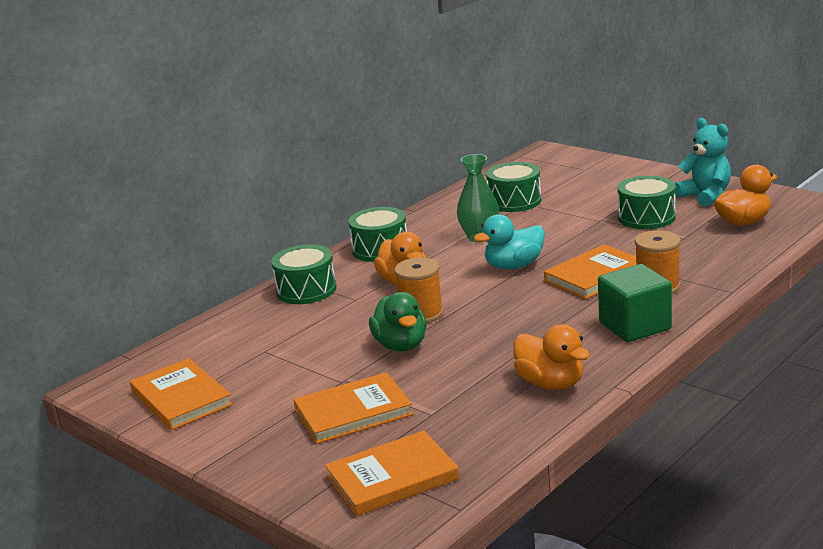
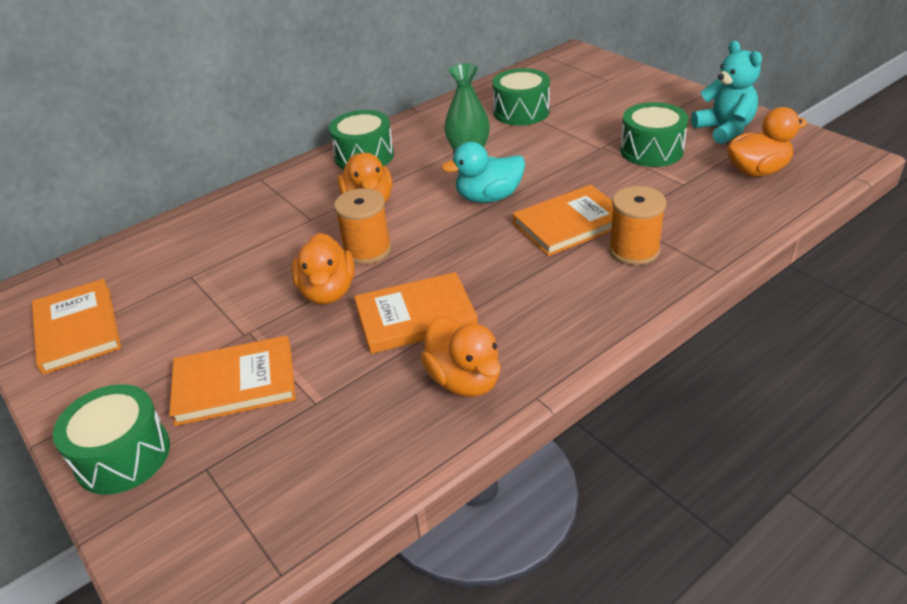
camera: 10 degrees right, 15 degrees up
(306, 290) = (269, 199): green drum -> green drum (123, 456)
(392, 478) = (228, 500): orange book -> orange book (415, 317)
(401, 345) = (328, 292): green duck -> orange duck
(635, 326) = (590, 305): green cube -> none

